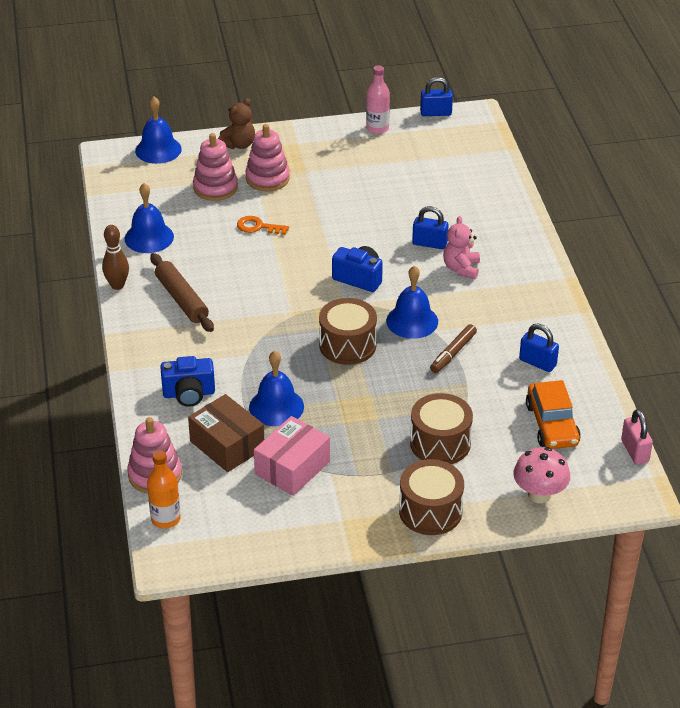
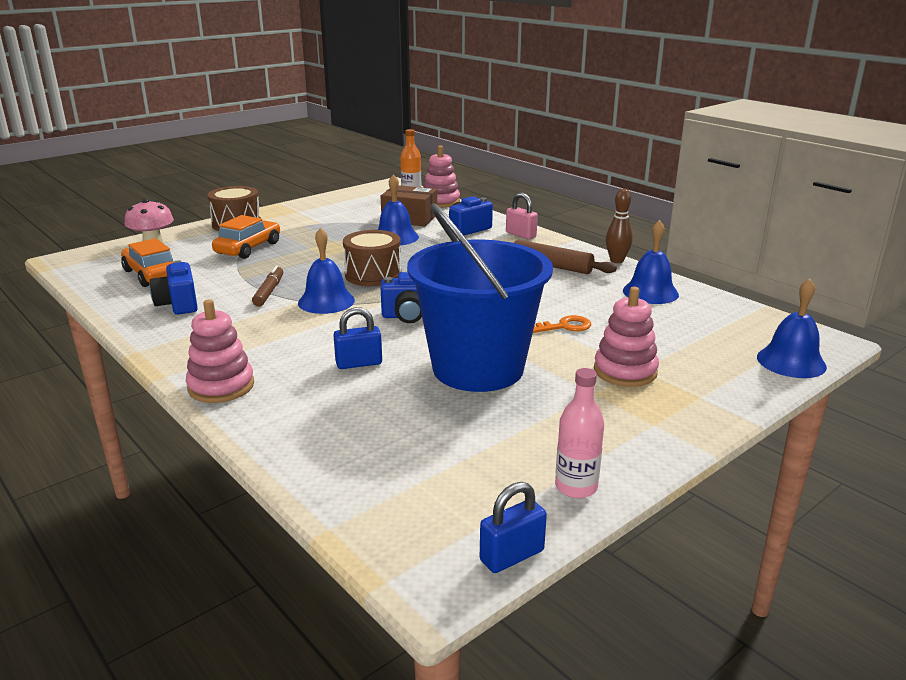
camera: 150 degrees right, 15 degrees down
(215, 188) = (664, 345): pink stacking toy -> pink stacking toy (221, 386)
(239, 144) = (719, 397): brown teddy bear -> none
(292, 468) = (352, 219): pink box -> none
(355, 212) = (478, 368): none -> blue bucket
(440, 443) = (248, 248): brown drum -> orange car
(461, 269) = (303, 351): pink teddy bear -> none
(537, 363) = (178, 304): blue padlock -> blue camera
(635, 451) = (68, 277): pink padlock -> pink padlock (520, 235)

